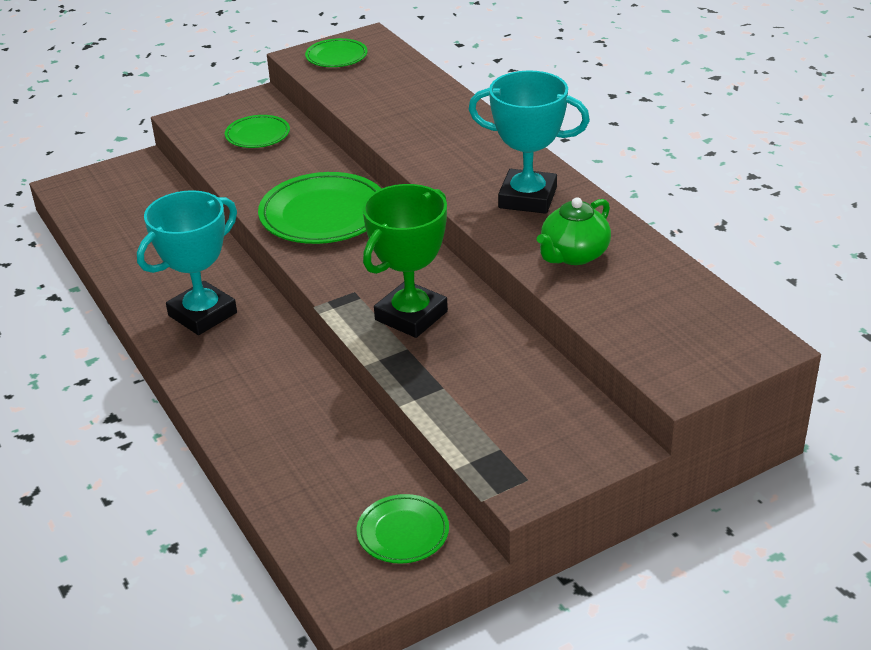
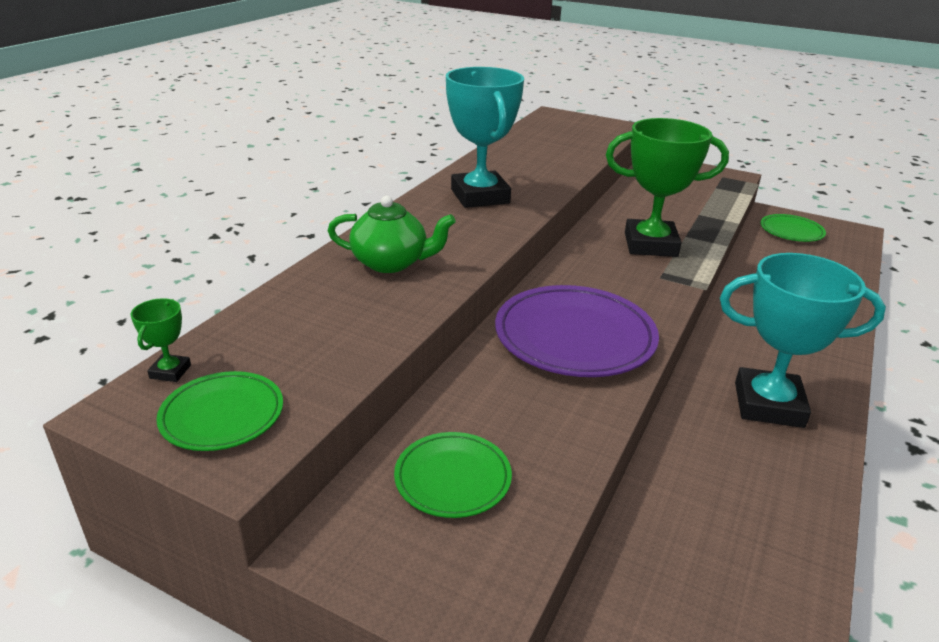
camera: 125 degrees left, 5 degrees down
(323, 214) = (574, 337): green plate -> purple plate
(388, 49) = (170, 371): none -> green trophy
(574, 255) = (537, 168): green teapot -> green teapot (391, 263)

